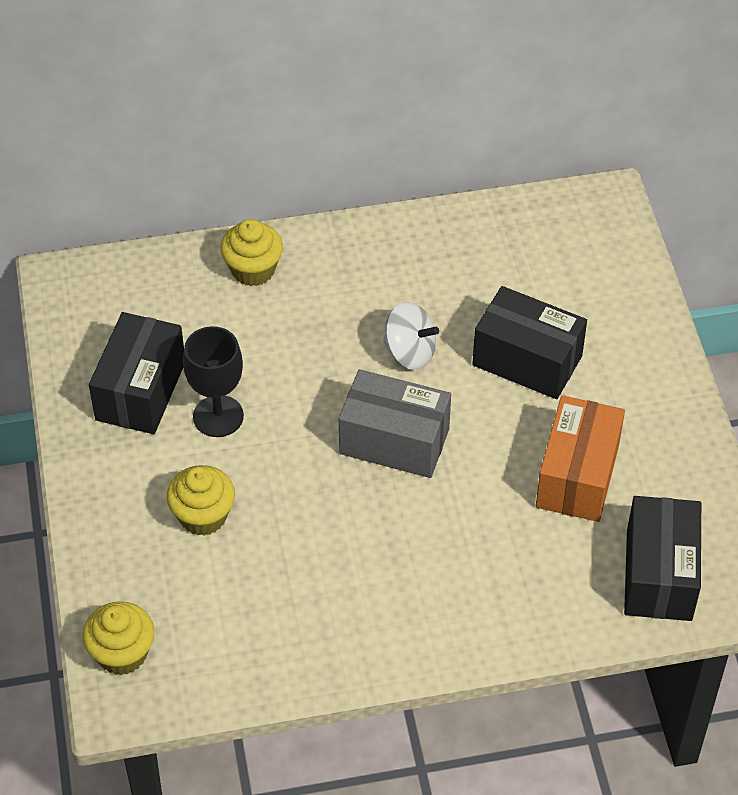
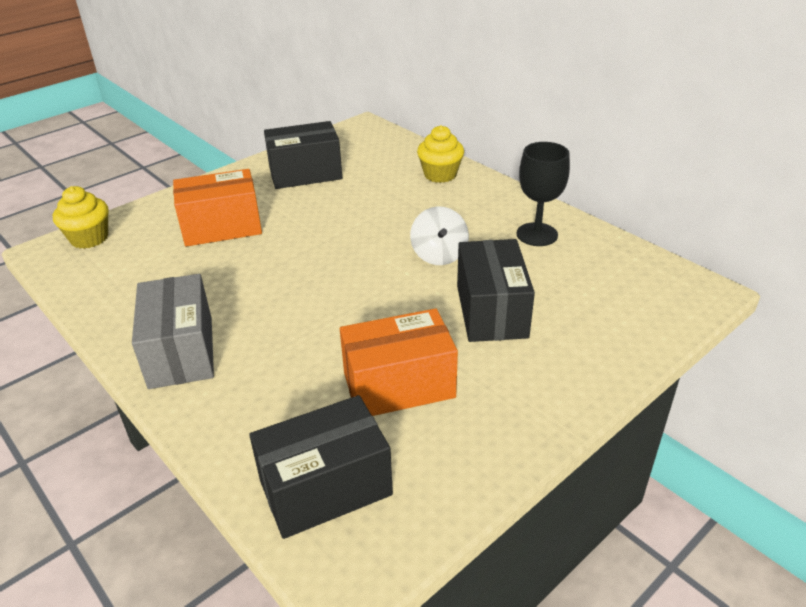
camera: 60 degrees right, 15 degrees down
(203, 516) = (222, 227): yellow cupcake -> orange box
(218, 416) = (309, 204): black goblet -> black goblet (537, 234)
(394, 441) = (350, 278): grey box -> grey box (181, 352)

